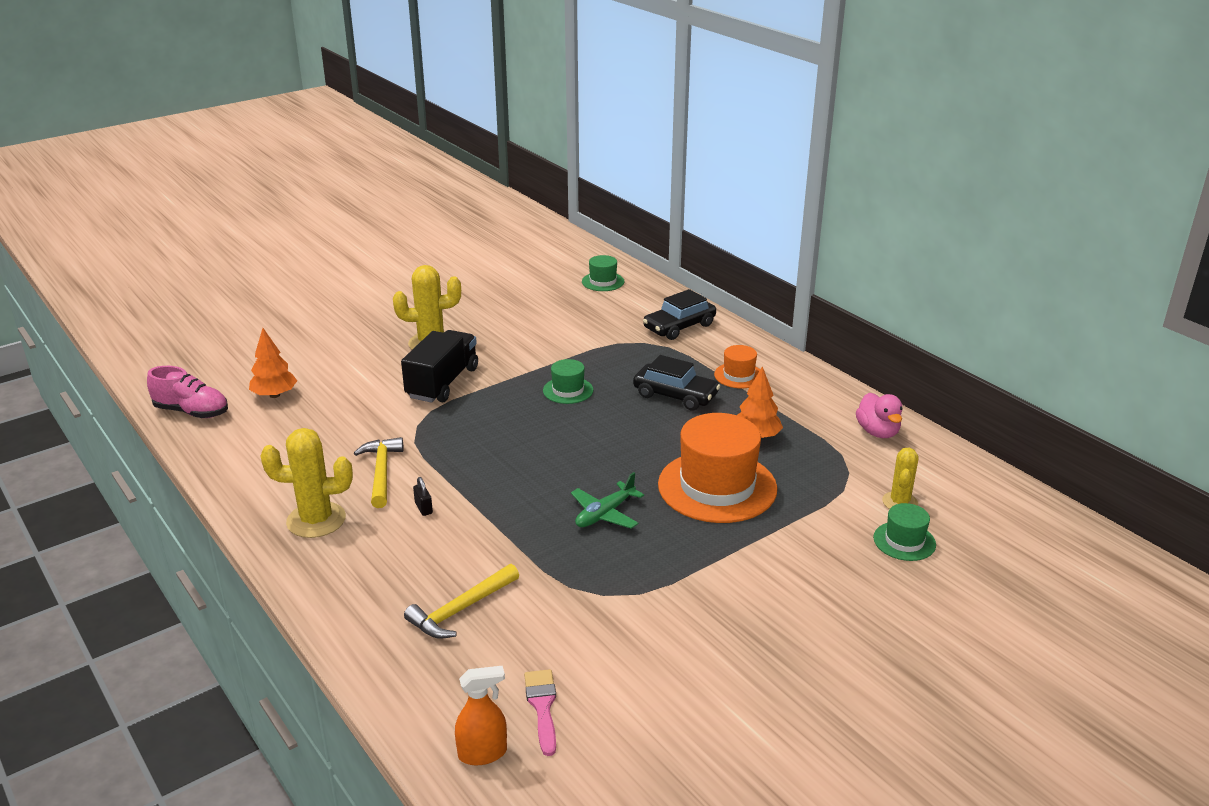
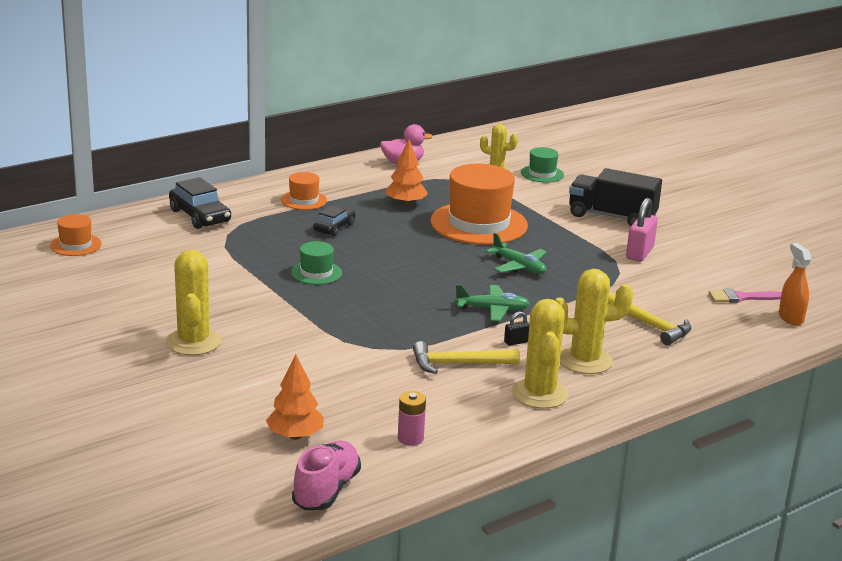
camera: 90 degrees left, 5 degrees down
(255, 448) = (410, 438): none -> pink battery
(380, 553) = (585, 360): none -> yellow cactus
(442, 383) = (288, 335): black truck -> black truck (612, 216)
(496, 494) = (492, 309): none -> green plane
(603, 282) = (75, 245): green hat -> orange hat
(666, 617) = (639, 253): none -> pink padlock
(675, 395) = (334, 228): black car -> black car, size x0.65

